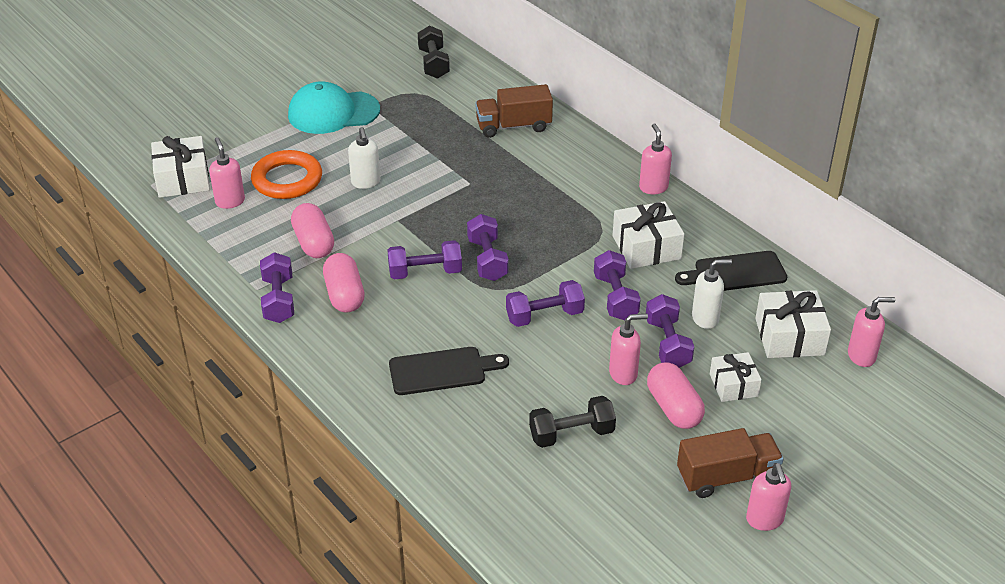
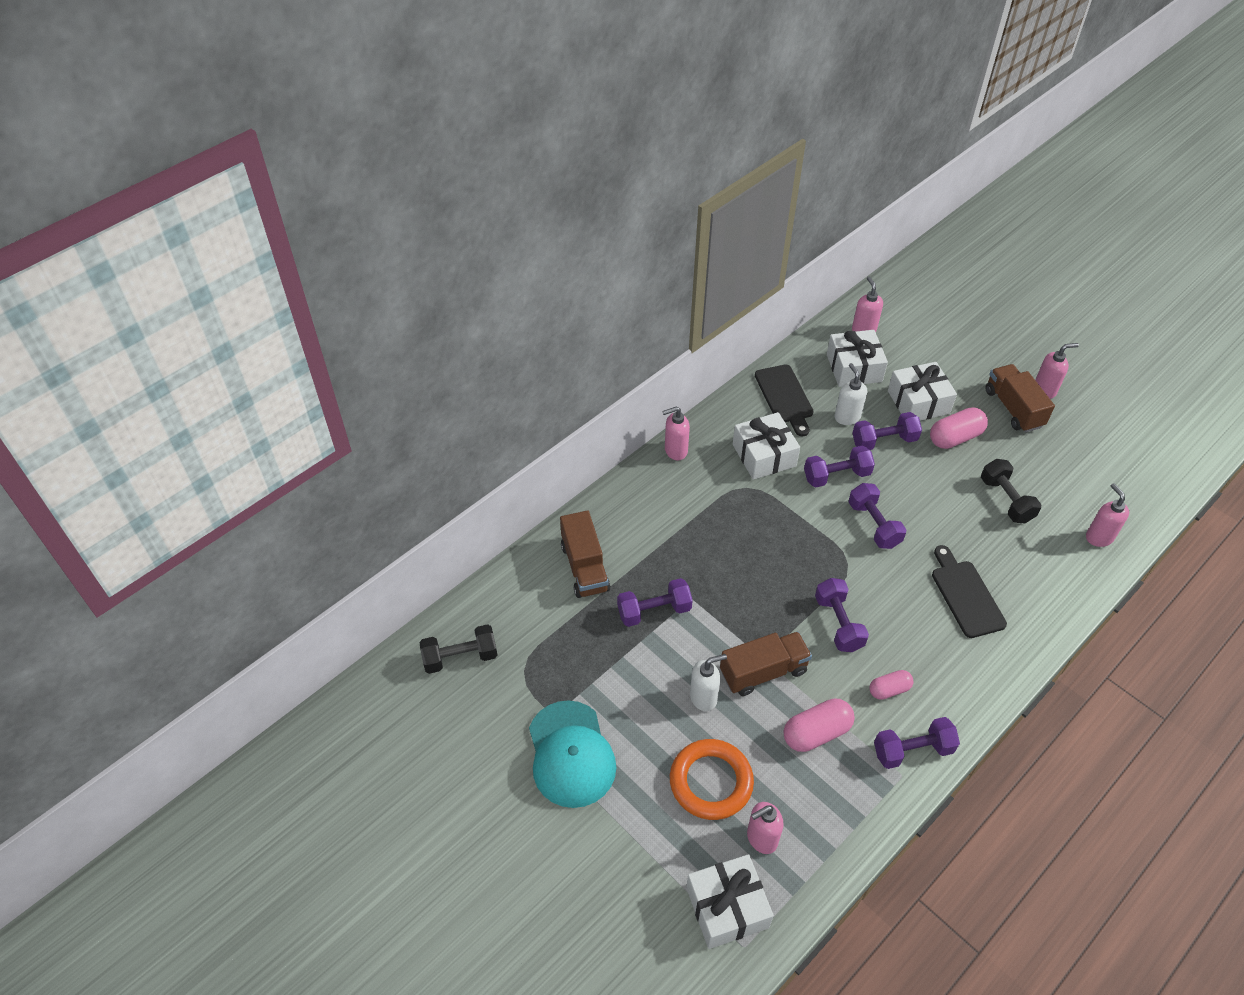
camera: 95 degrees left, 10 degrees up
(344, 295) = (889, 689): pink capsule -> pink capsule, size x0.62
(383, 218) = (763, 672): none -> brown truck
(487, 259) = (808, 573): purple dumbbell -> purple dumbbell (654, 611)
(623, 374) = (928, 469): pink soap dispenser -> pink soap dispenser (1099, 537)
(733, 385) = (918, 402): white gift -> white gift, size x1.54

